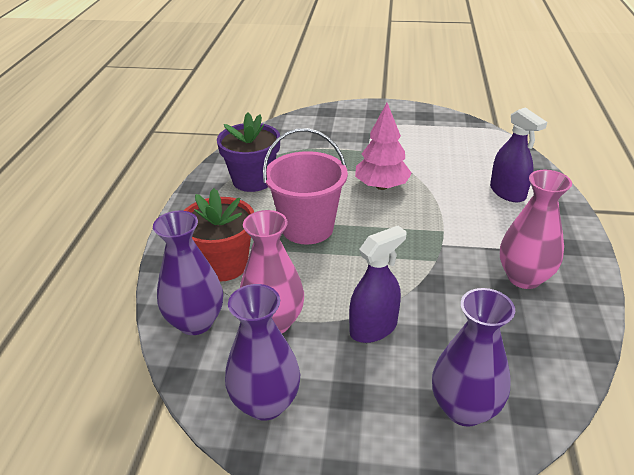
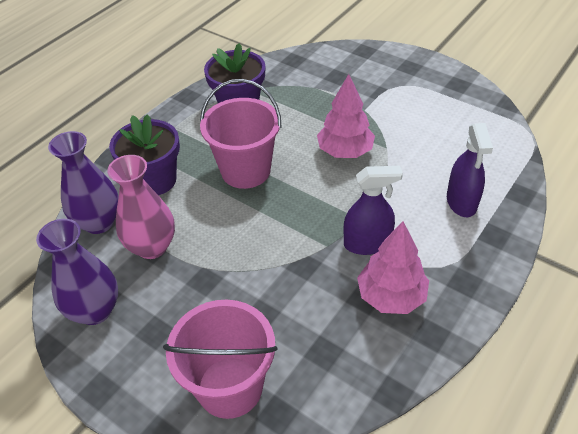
camera: 30 degrees right, 10 degrees up
(223, 265) = (154, 180): red flower pot -> purple flower pot
(373, 328) = (220, 286): purple spray bottle -> purple spray bottle (367, 243)
(464, 409) = (230, 387): purple vase -> pink bucket
(524, 277) = (391, 296): pink vase -> pink tree

